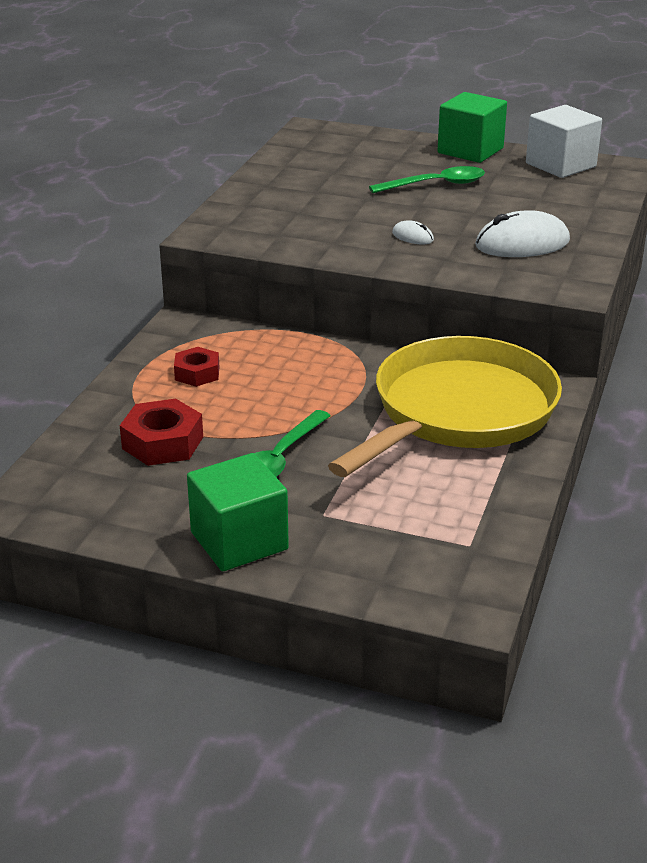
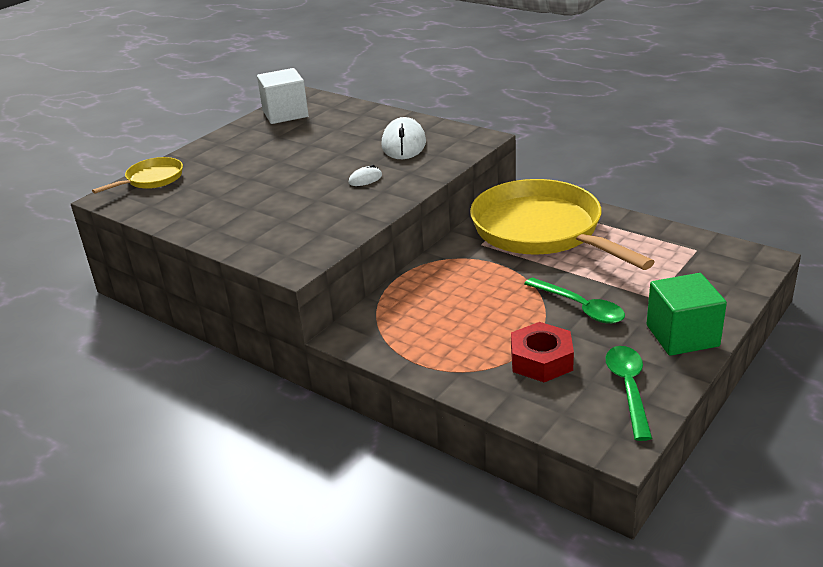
camera: 70 degrees left, 0 degrees up
(197, 373) = (438, 334): red nut -> none
(356, 136) = (152, 179): none -> yellow pan
(436, 185) = (280, 160): green spoon -> green spoon (628, 389)
(470, 150) = (228, 140): green cube -> none

